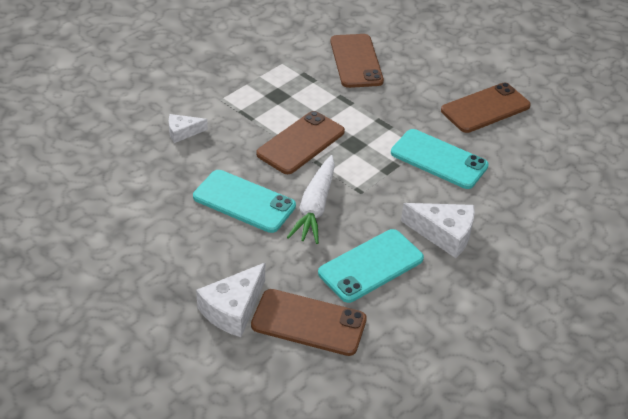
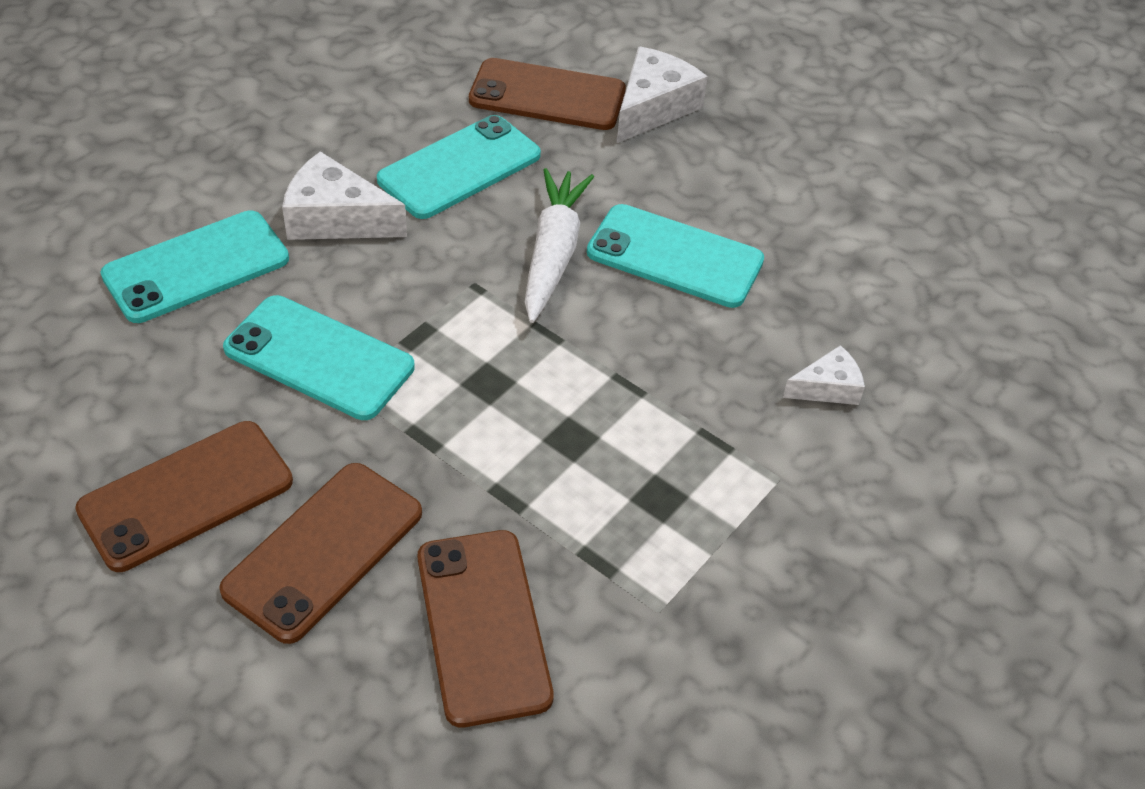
camera: 175 degrees right, 5 degrees up
(301, 143) = (592, 378): brown phone -> brown phone (323, 551)
(516, 209) = (196, 267): none -> turquoise phone

